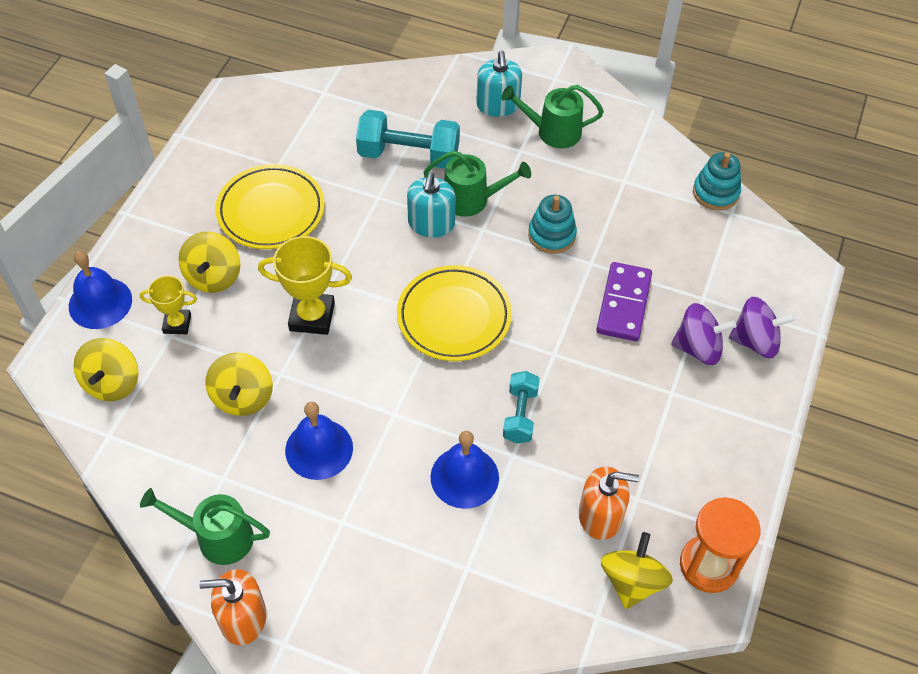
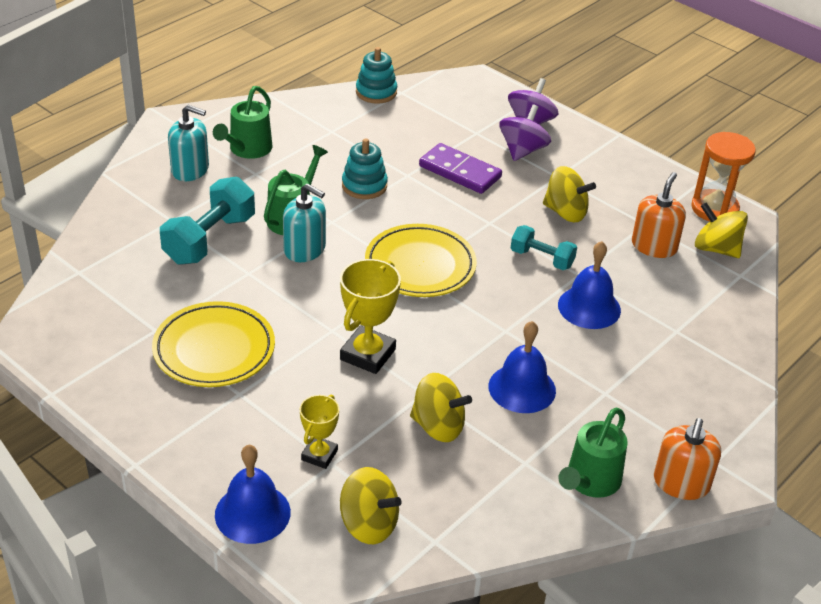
camera: 70 degrees left, 15 degrees down
(213, 276) = (273, 413): yellow spinning top -> yellow spinning top (565, 212)

